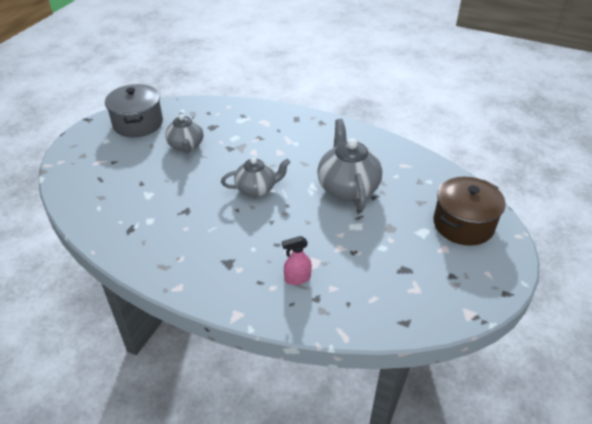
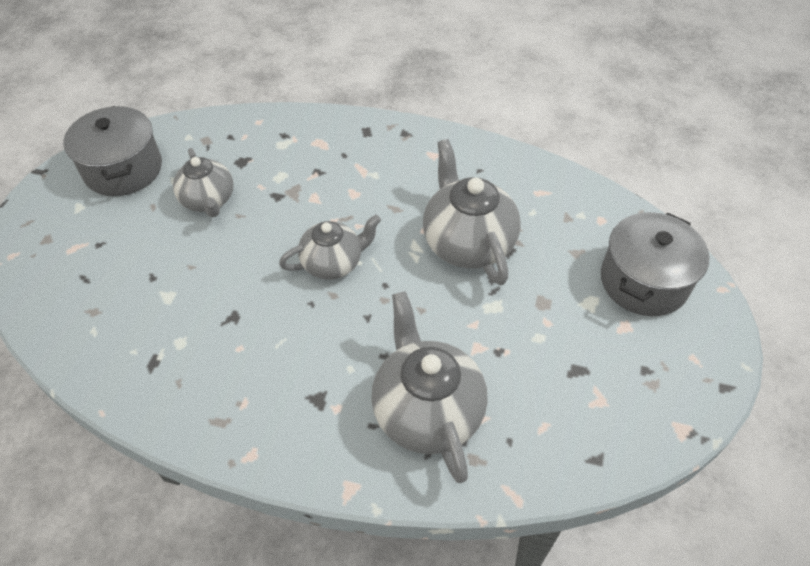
camera: 10 degrees left, 10 degrees up
(297, 278) = (426, 410): pink spray bottle -> grey teapot
(463, 224) = (643, 281): brown pot -> grey pot

